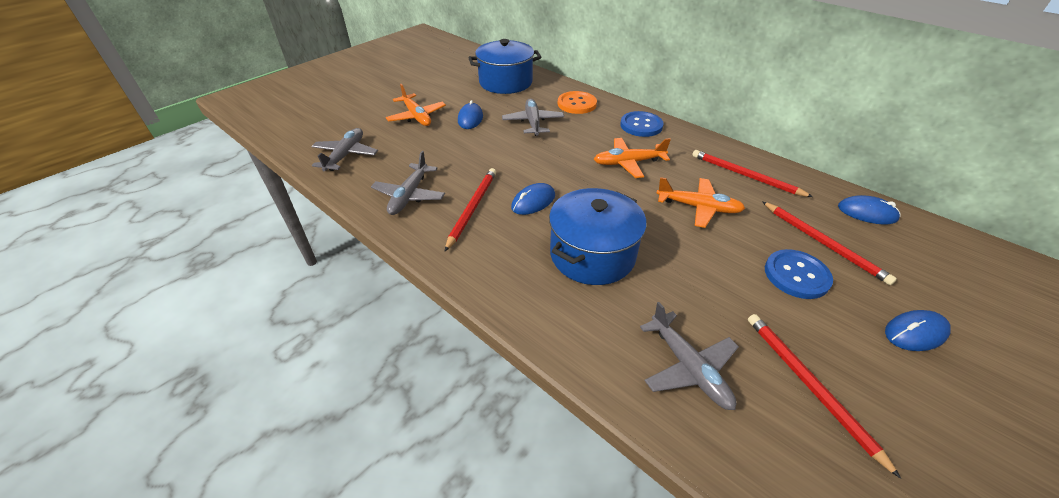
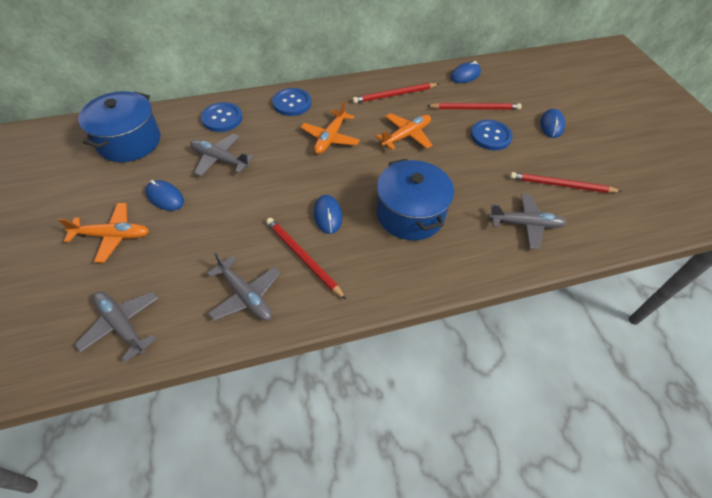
camera: 60 degrees left, 10 degrees up
(576, 104) = (222, 118): orange button -> blue button

